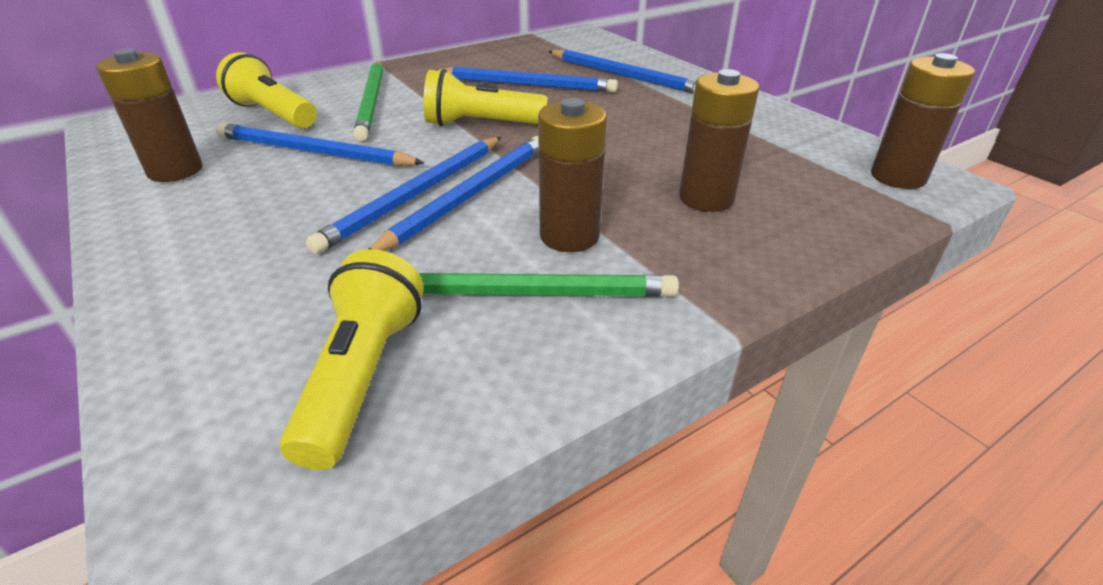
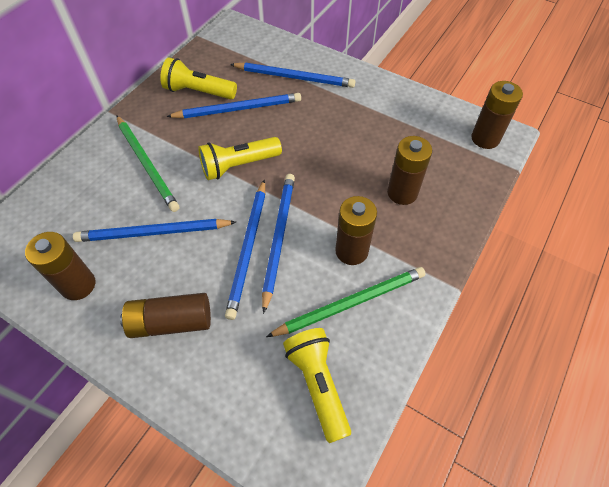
camera: 25 degrees left, 20 degrees up
(235, 233) = (171, 322): none -> brown battery
(273, 114) = (89, 202): yellow flashlight -> yellow flashlight (198, 92)

